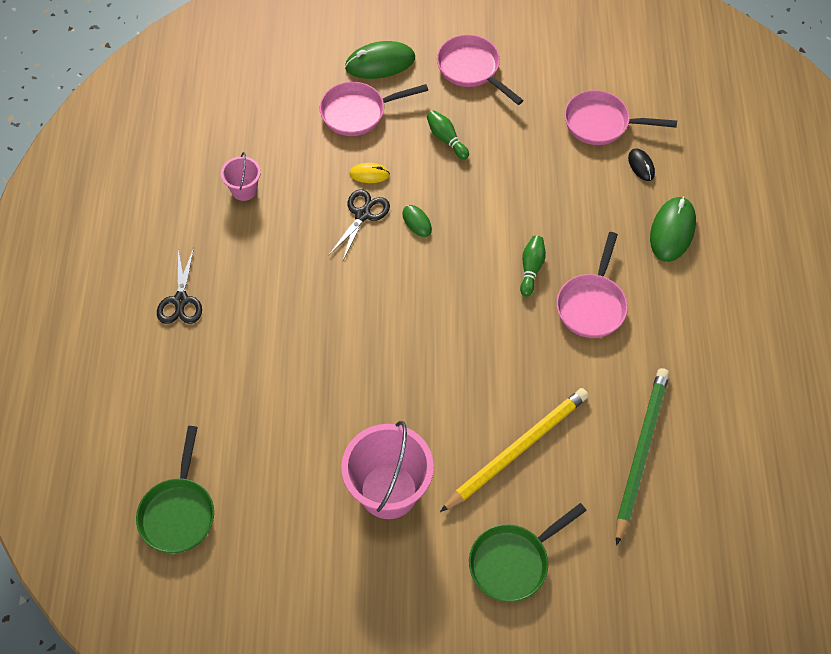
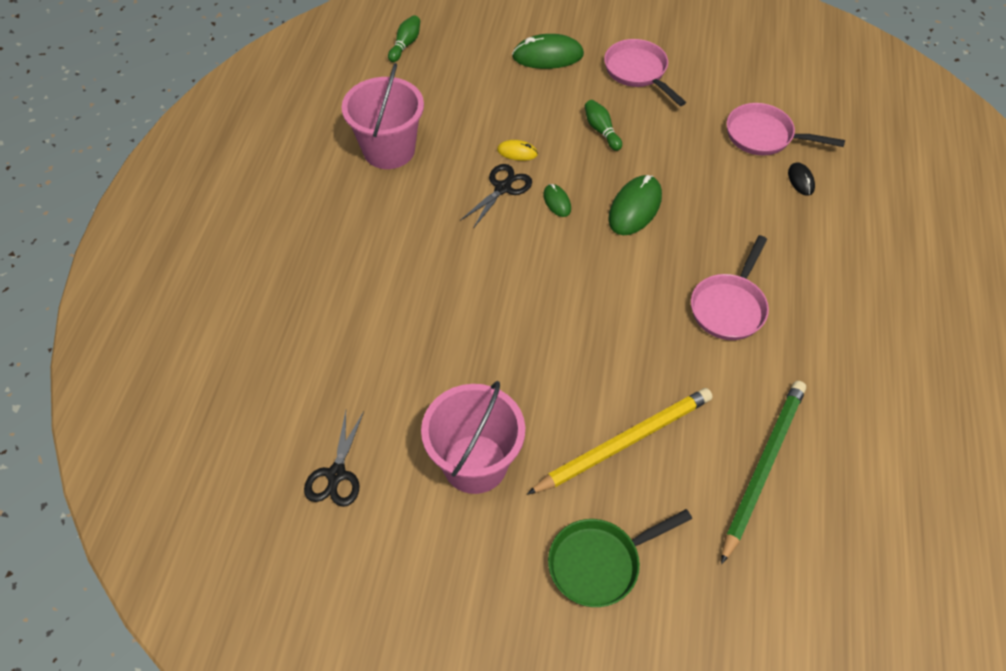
camera: 10 degrees right, 5 degrees down
(179, 512) = (246, 449): green pan -> none
(181, 300) = (301, 242): black scissors -> black scissors (336, 474)
(244, 190) = (389, 150): pink bucket -> pink bucket, size x1.97
(358, 112) = (517, 96): pink pan -> none
(531, 269) = (669, 262): green bowling pin -> green bowling pin (405, 45)
(672, 231) = (826, 246): green mouse -> green mouse (635, 208)

